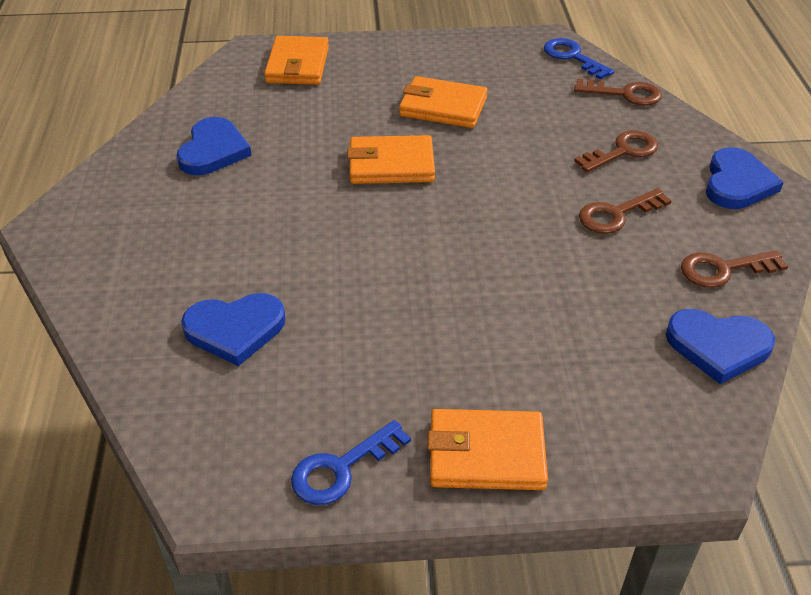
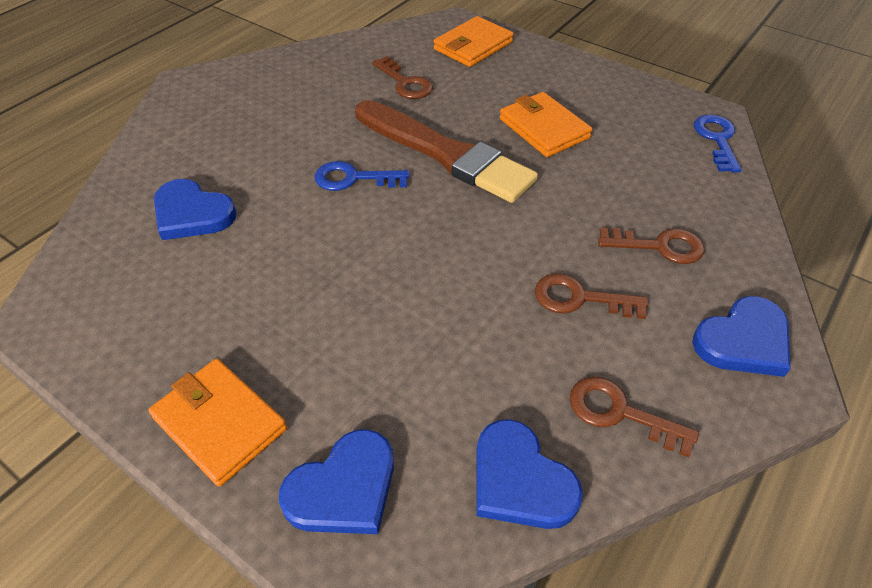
camera: 40 degrees right, 5 degrees up
(213, 150) = (338, 81): blue heart -> blue heart (344, 488)
(341, 468) = (123, 358): blue key -> blue key (353, 178)
(391, 164) = (445, 153): orange wallet -> brown brush
(625, 94) = (728, 196): brown key -> brown key (405, 83)

